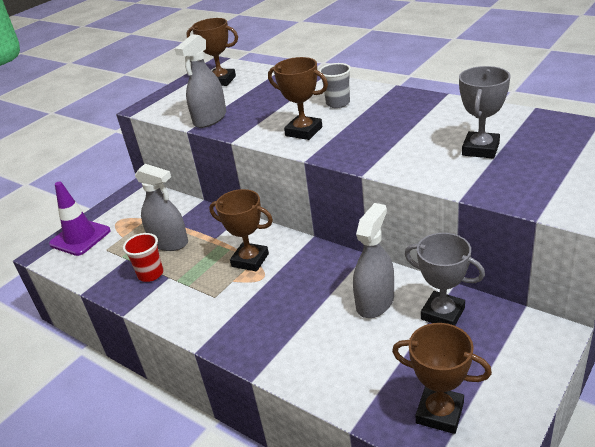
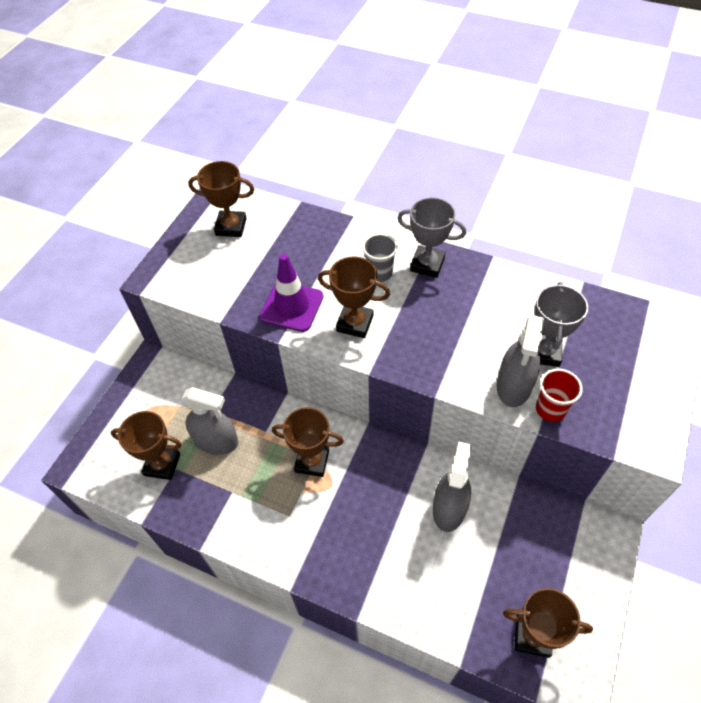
camera: 15 degrees left, 20 degrees up
(80, 237) = (110, 440): purple traffic cone -> purple traffic cone (291, 306)
(116, 255) = (162, 464): none -> brown trophy
(150, 274) = (210, 489): red cup -> red cup (550, 409)
(210, 119) = (240, 300): grey spray bottle -> grey spray bottle (514, 386)
(442, 314) = (514, 518): grey trophy -> grey trophy (427, 264)

